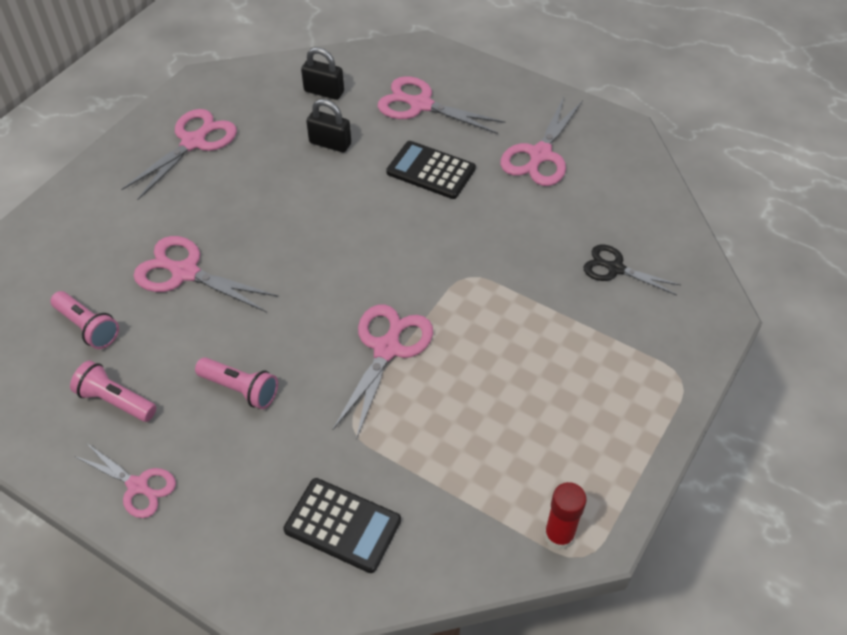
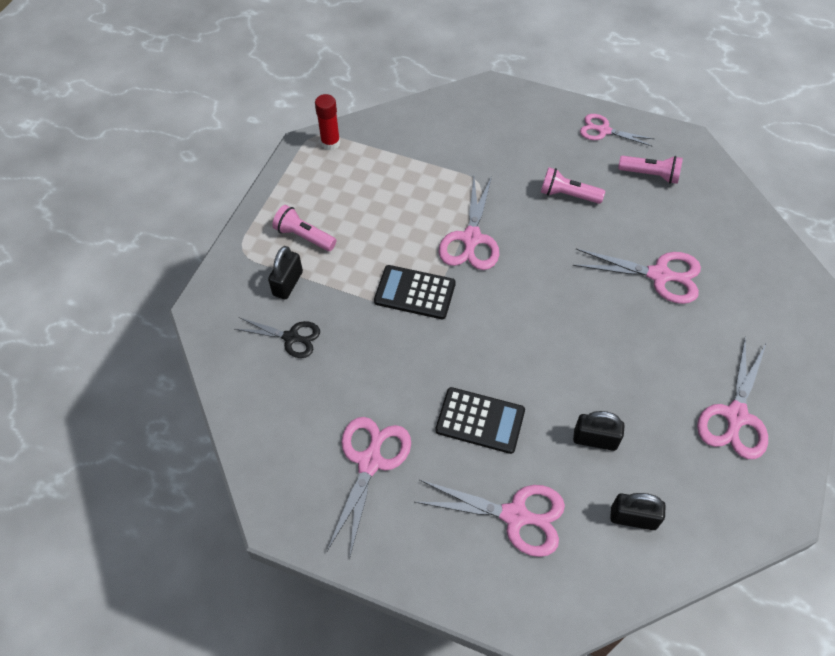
camera: 170 degrees right, 5 degrees up
(88, 327) = (706, 220): pink flashlight -> pink flashlight (304, 236)
(342, 525) = (466, 129): black calculator -> black calculator (415, 293)
(621, 328) = (288, 283): none -> black padlock

